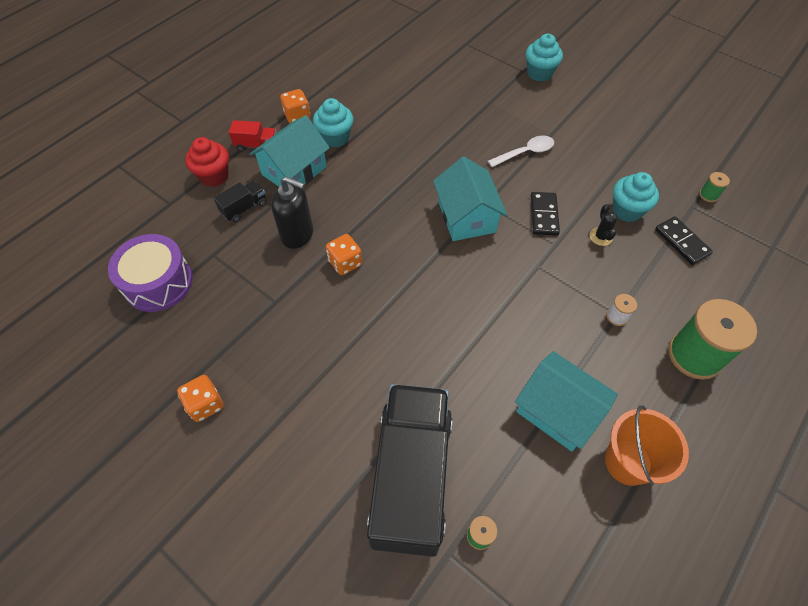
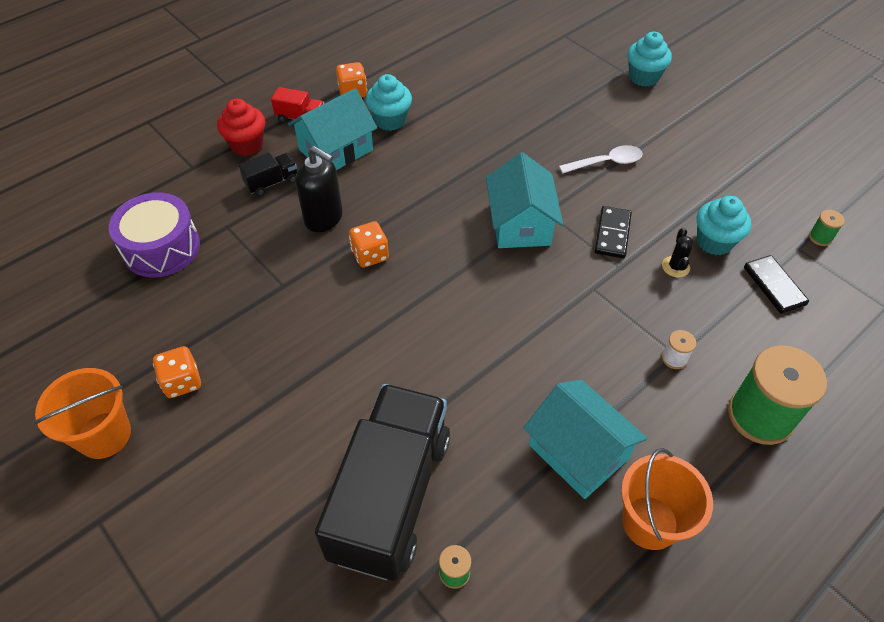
camera: 10 degrees right, 5 degrees down
(146, 465) = (104, 435): none -> orange bucket

